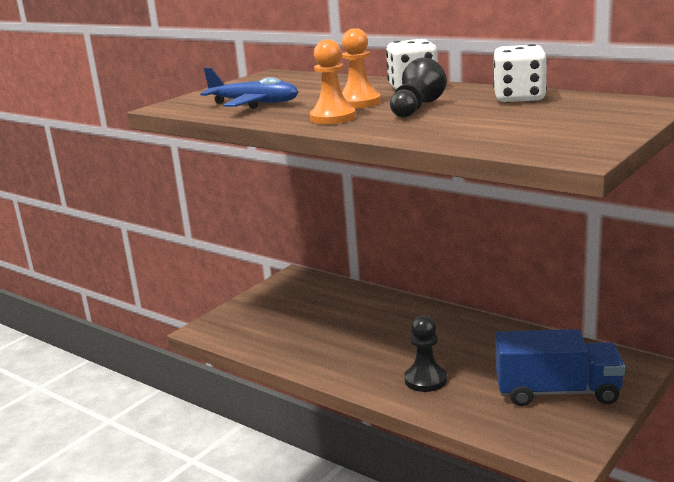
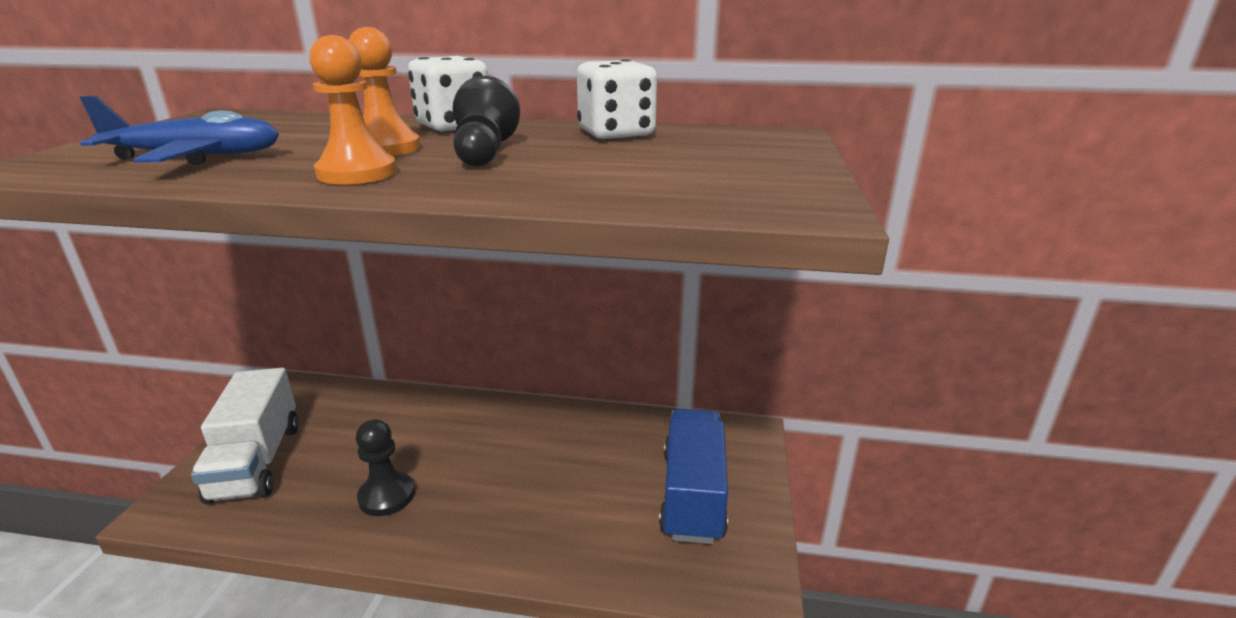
camera: 30 degrees left, 5 degrees up
(261, 314) = (257, 462): none -> white truck
(425, 380) = (530, 518): black pawn -> black pawn (387, 496)
(557, 392) = (692, 494): blue truck -> blue truck turned 60 degrees counterclockwise

